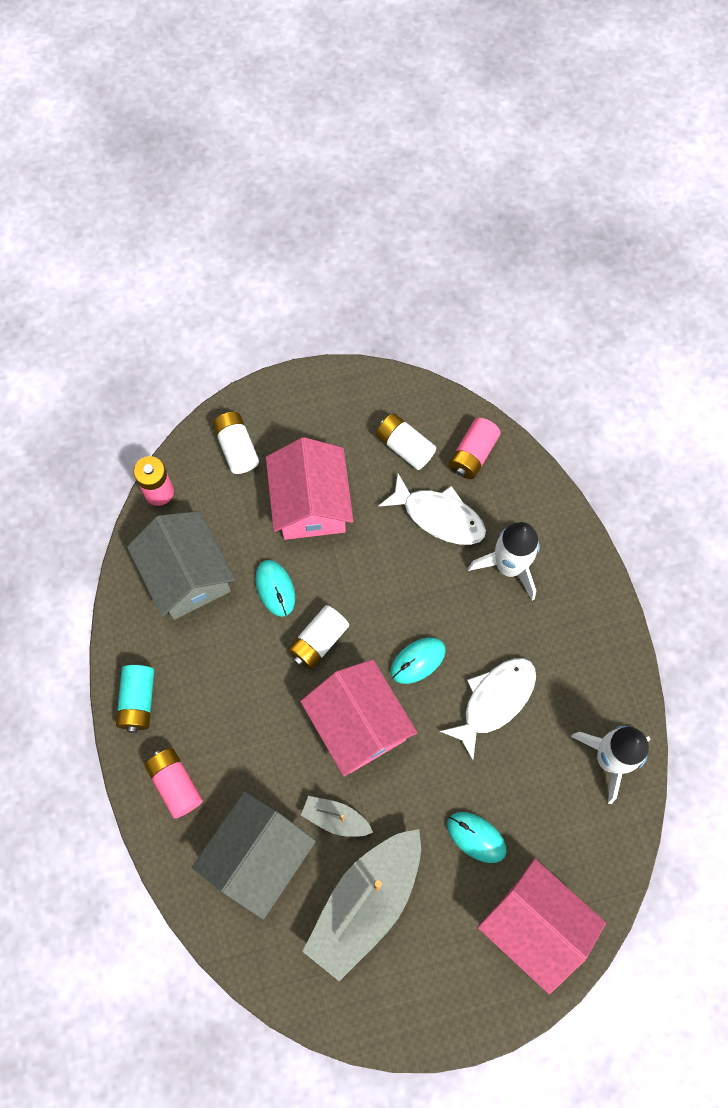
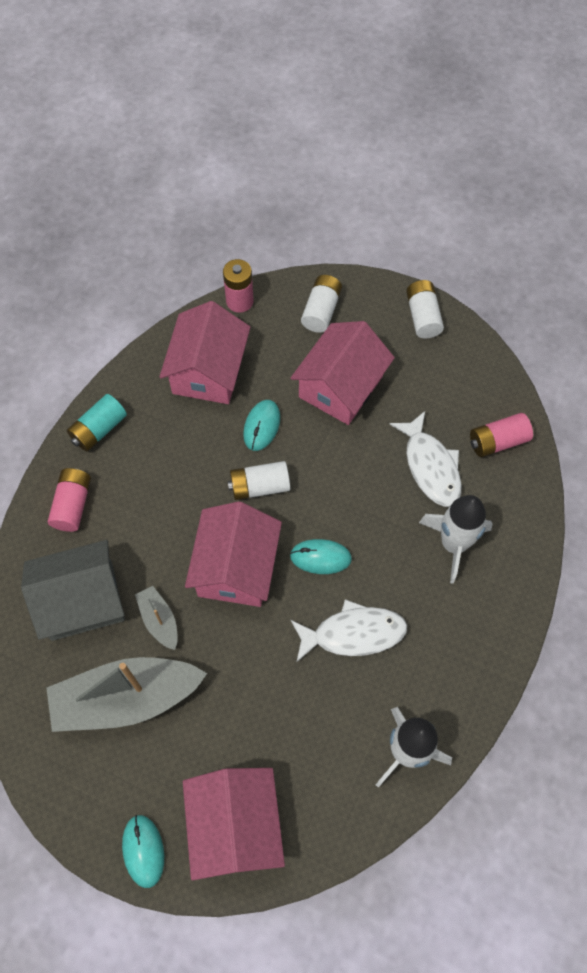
camera: 40 degrees right, 5 degrees down
(187, 575) = (208, 371): grey house -> pink house
(404, 447) = (448, 398): white battery -> white battery (422, 316)
(476, 837) = (249, 721): turquoise mouse -> turquoise mouse (143, 851)

